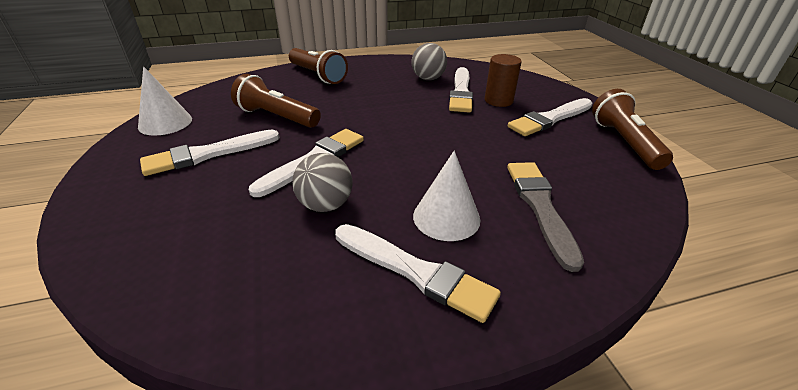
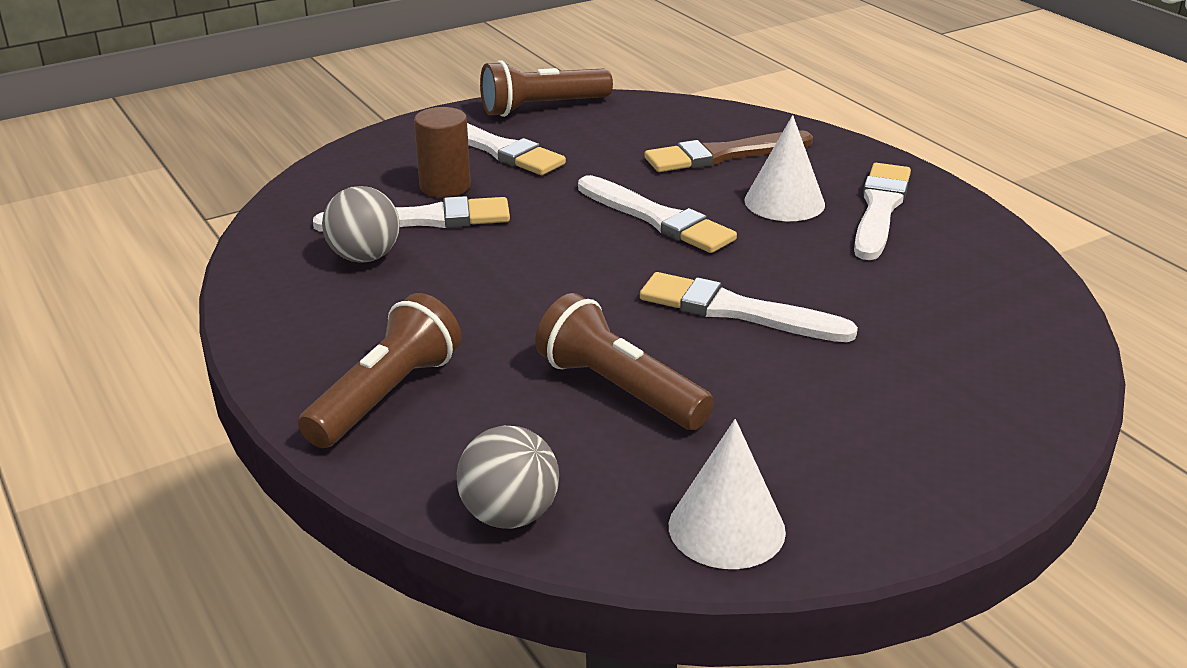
camera: 105 degrees left, 5 degrees down
(208, 154) = (791, 418): white brush -> white brush (657, 218)
(277, 117) = (619, 389): brown flashlight -> brown flashlight turned 120 degrees clockwise
(325, 205) = (826, 278): grey ball -> grey ball (509, 515)
(540, 207) = (724, 155): grey brush -> brown brush

